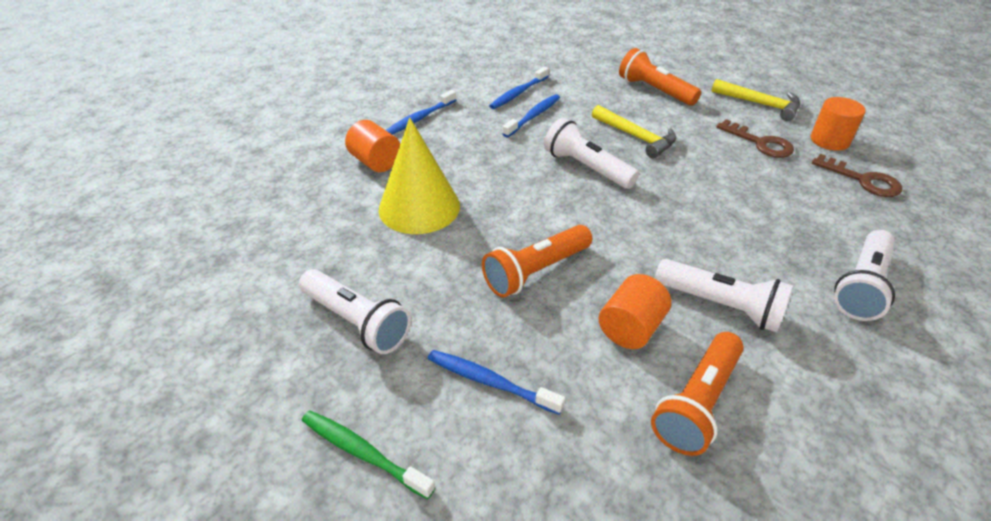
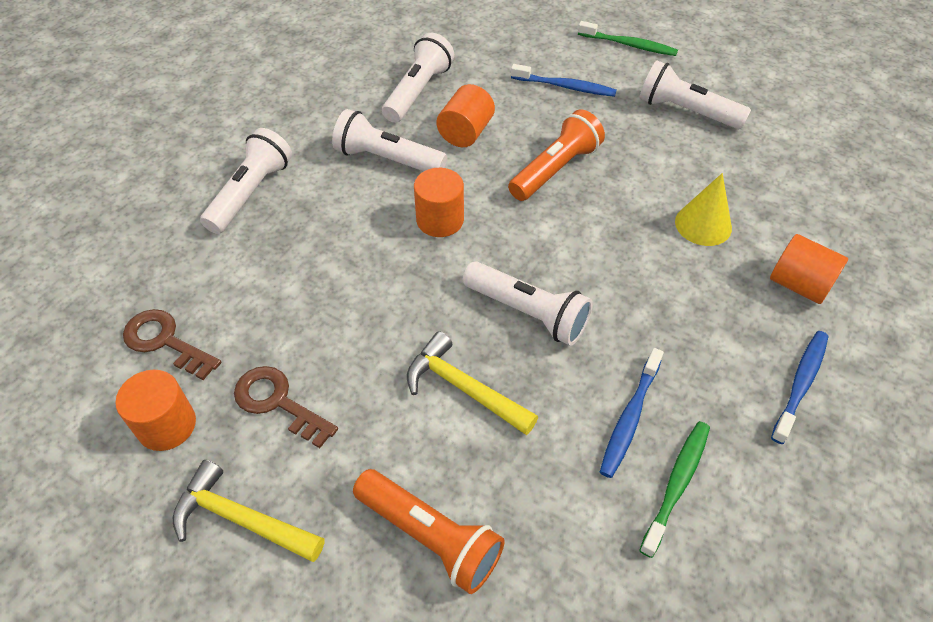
camera: 170 degrees right, 10 degrees up
(419, 207) = (703, 224): yellow cone -> yellow cone, size x0.61
(518, 93) = (676, 484): blue toothbrush -> green toothbrush
(657, 238) = (440, 220): none -> orange cylinder
(697, 403) = (418, 91): orange flashlight -> white flashlight

